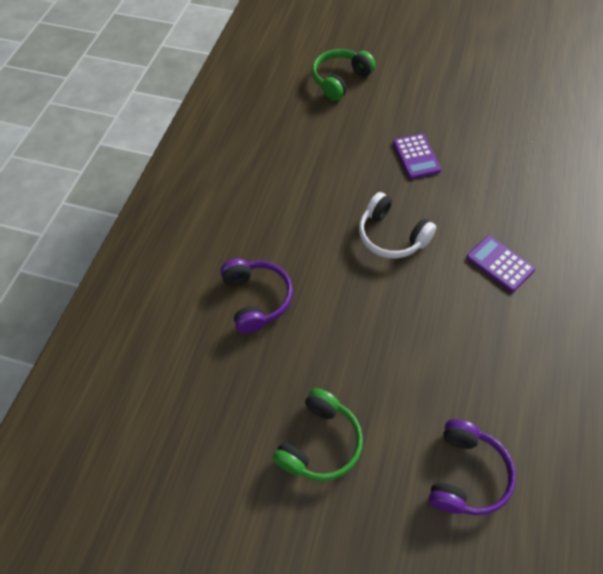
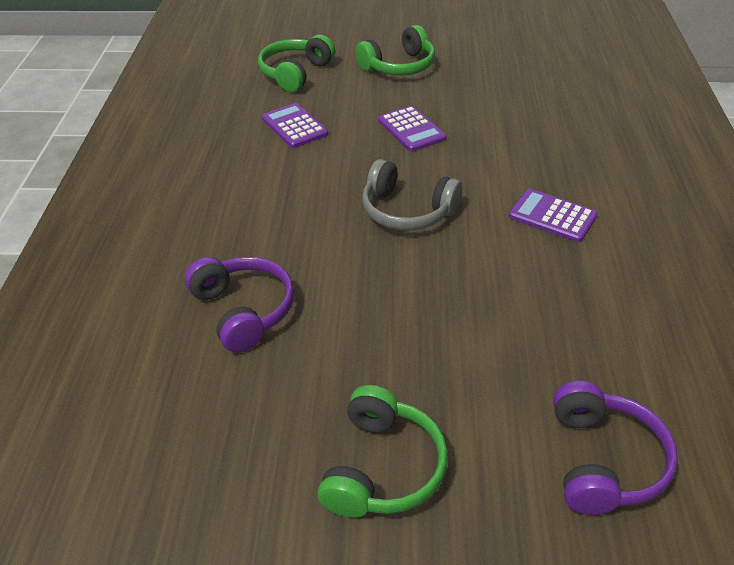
camera: 15 degrees left, 15 degrees down
(327, 136) = (294, 126): none -> purple calculator
(391, 236) = (407, 211): white headphones -> grey headphones
(424, 87) = (399, 66): none -> green headphones

